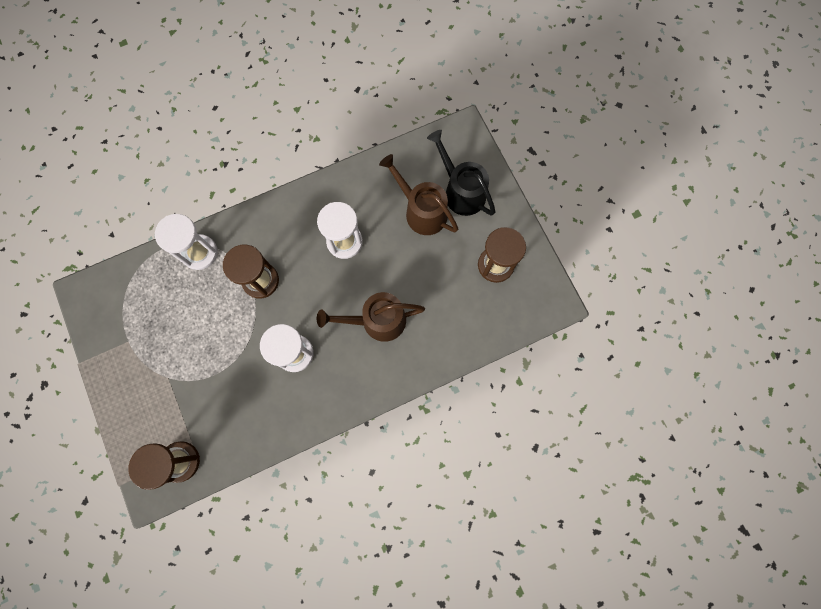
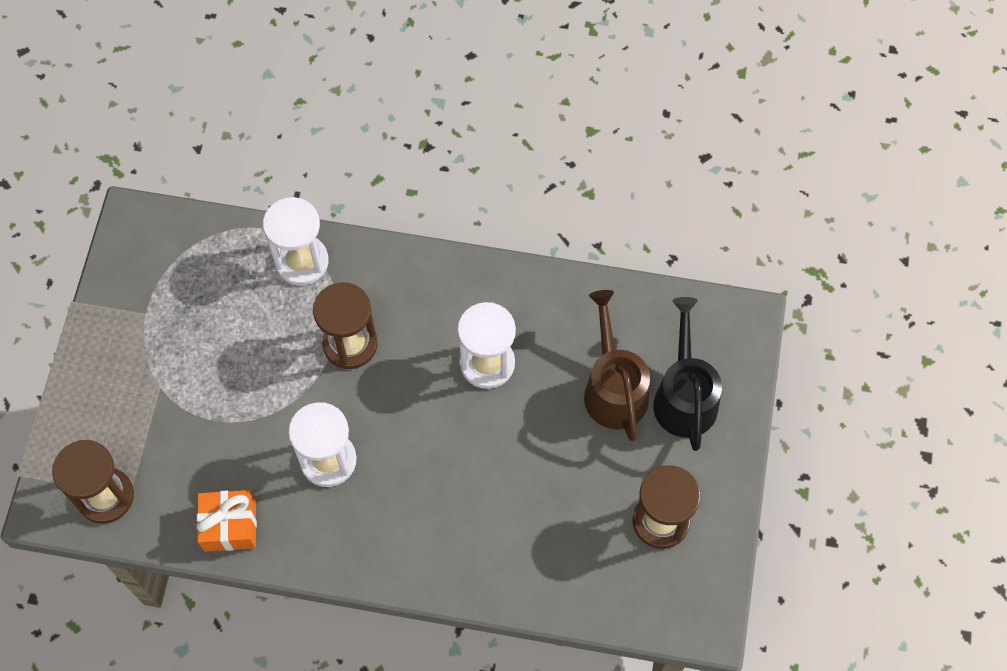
camera: 35 degrees right, 10 degrees down
(265, 427) = (230, 525): none -> orange gift
(377, 321) = (457, 489): brown watering can -> none

